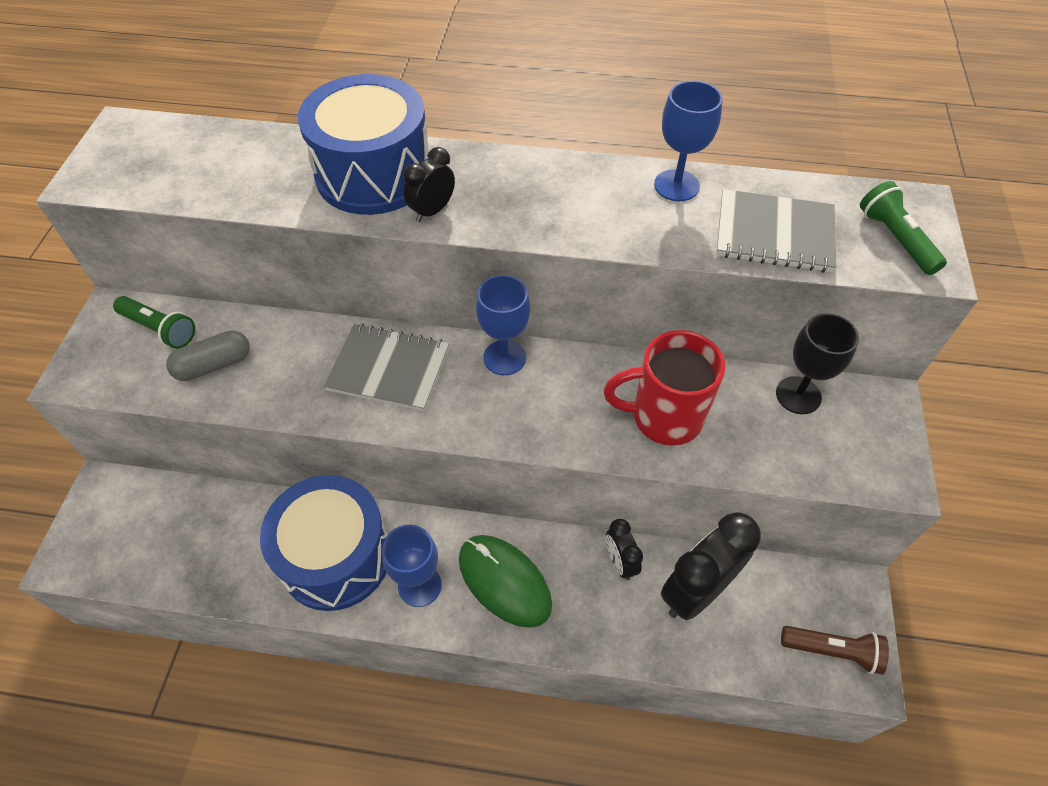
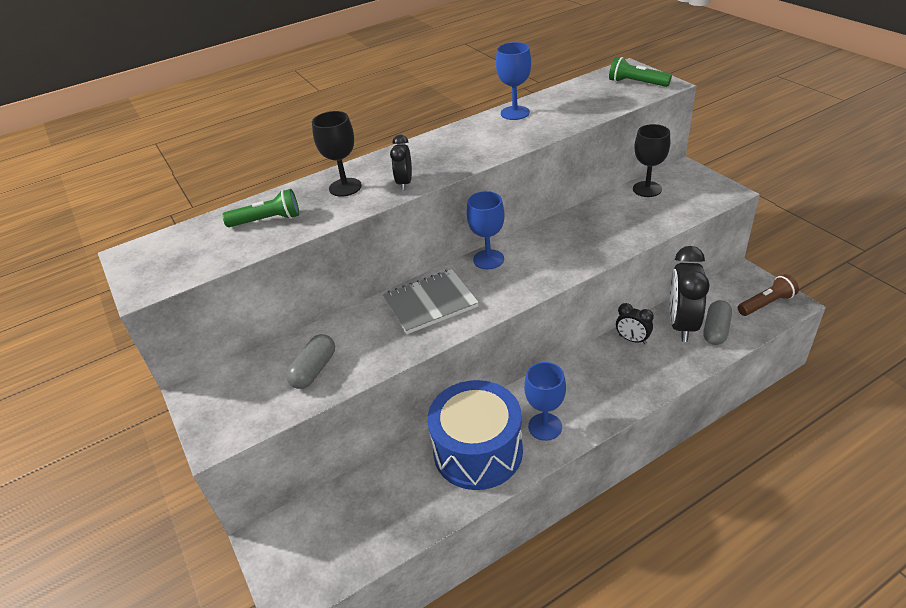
camera: 35 degrees left, 15 degrees down
(159, 329) = (247, 378): green flashlight -> green flashlight (267, 220)
(374, 174) = (345, 187): blue drum -> black goblet
(504, 581) = (587, 390): green mouse -> none
(663, 417) = (601, 233): red mug -> none
(726, 632) = (716, 330): none -> grey capsule
(774, 234) = (585, 106): grey notebook -> none

